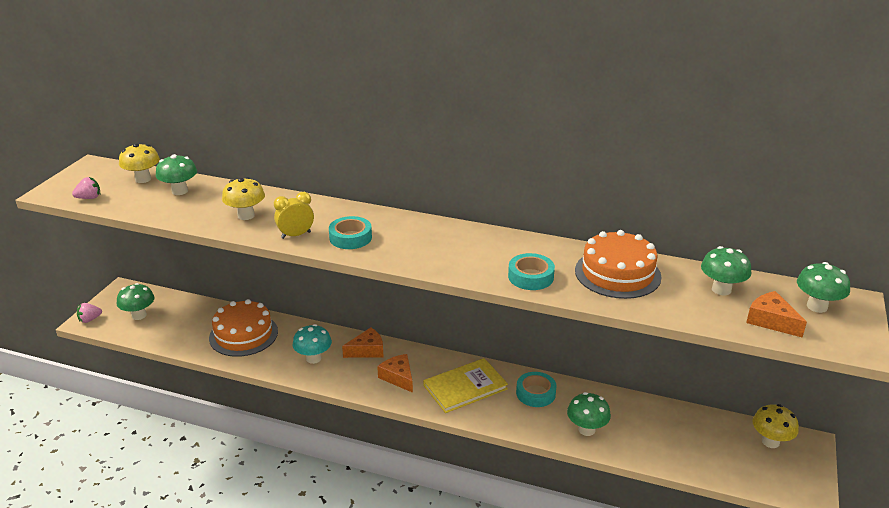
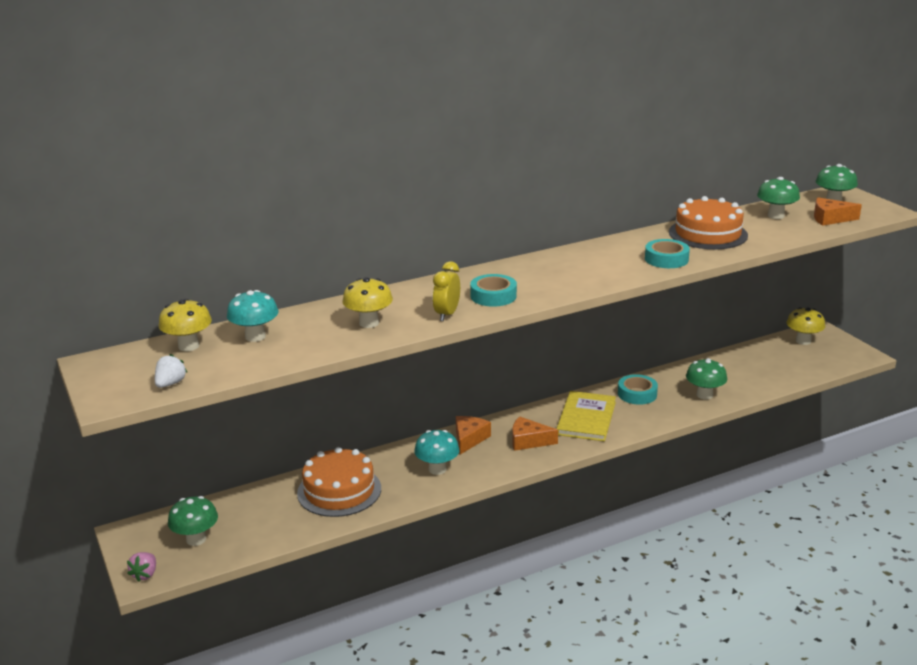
camera: 45 degrees left, 5 degrees down
(89, 198) = (170, 383): pink strawberry -> white strawberry
(180, 191) = (255, 337): green mushroom -> turquoise mushroom

